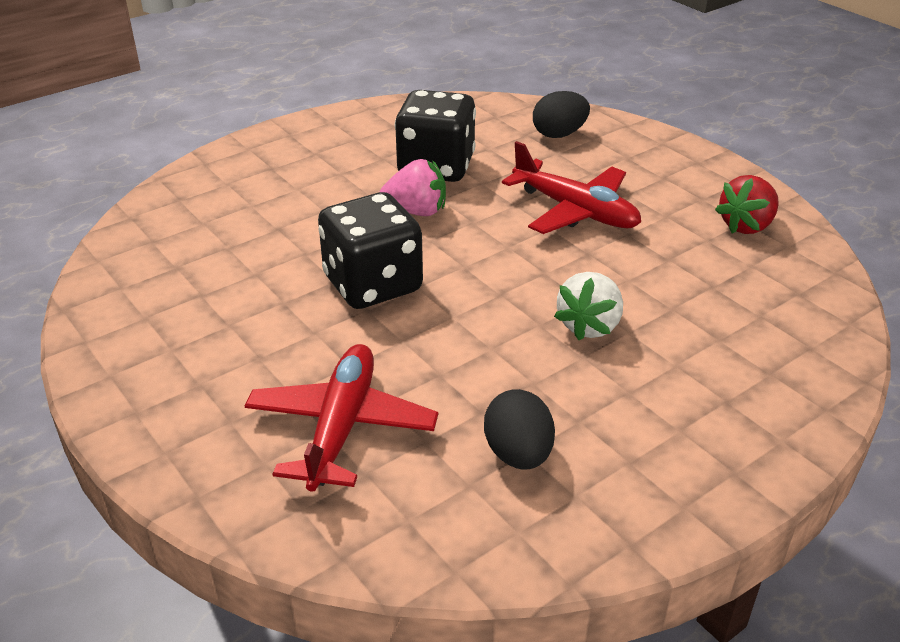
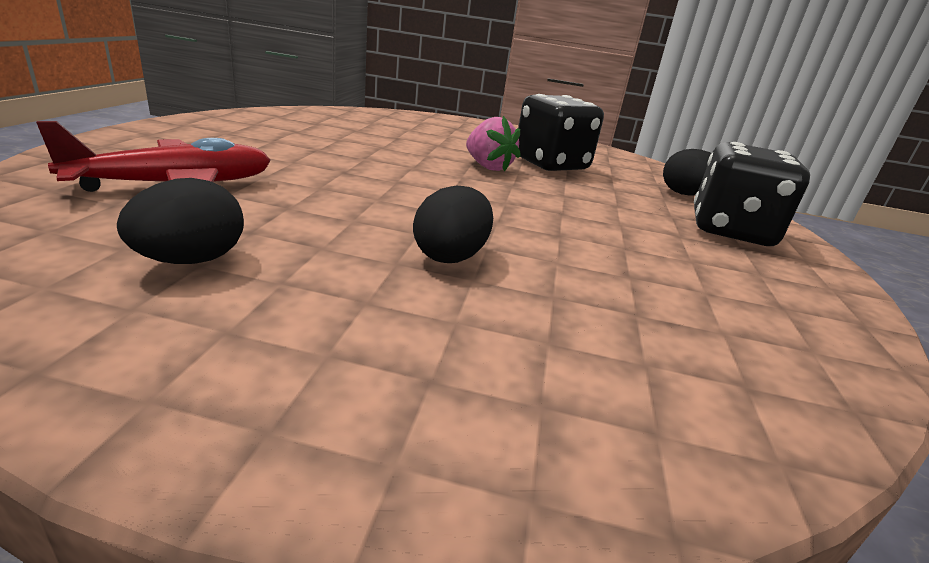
camera: 45 degrees right, 10 degrees down
(373, 285) = (376, 168): black dice -> black dice (730, 231)
(575, 211) = (606, 218): red plane -> none
(589, 325) = (451, 256): white strawberry -> black egg
(746, 226) = (780, 310): red strawberry -> none

